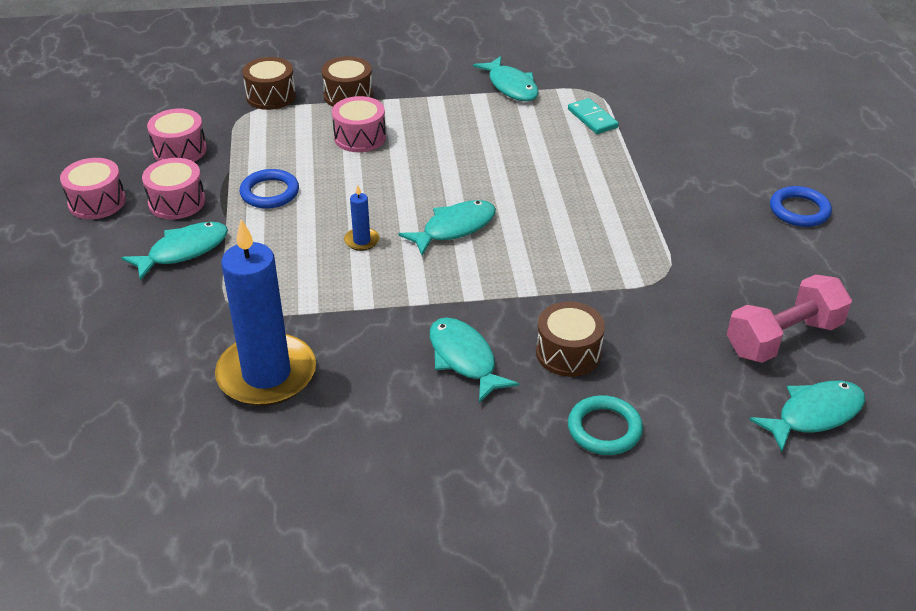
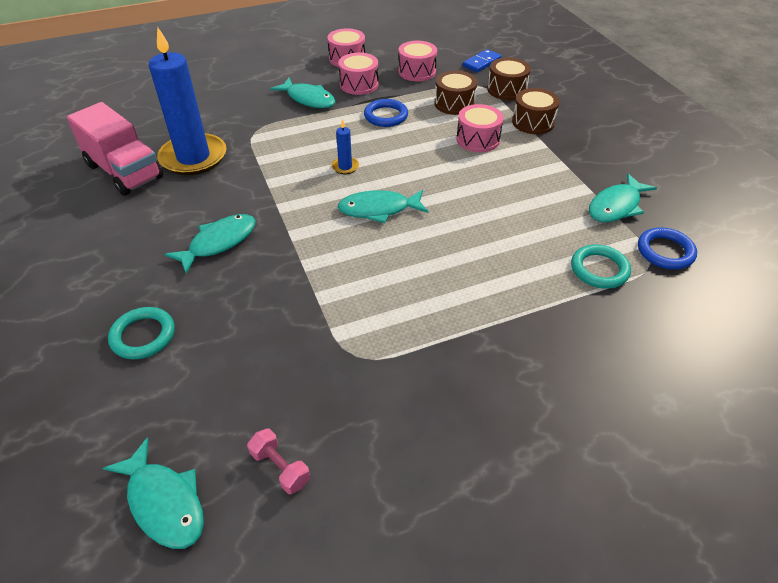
camera: 75 degrees right, 5 degrees up
(196, 99) = (481, 63): none -> blue domino
(263, 450) = (124, 171): none -> pink truck
(454, 228) = (378, 209): turquoise fish -> turquoise fish turned 135 degrees clockwise
(568, 353) = (234, 301): brown drum -> brown drum (454, 103)
(592, 118) = (599, 269): turquoise domino -> turquoise ring
(783, 338) = (280, 468): pink dumbbell -> pink dumbbell, size x0.51
(799, 210) = (523, 476): blue ring -> blue ring (665, 251)

